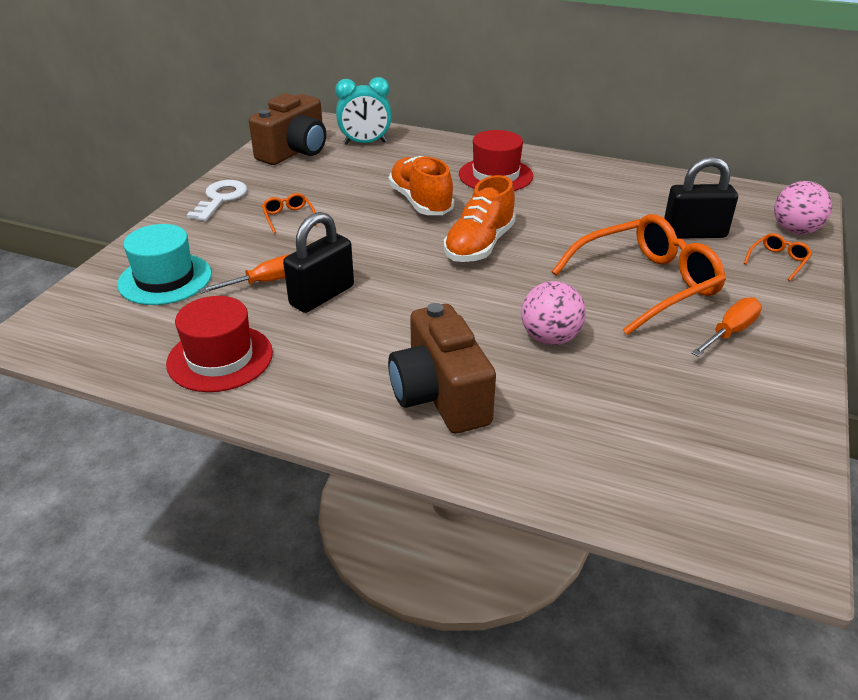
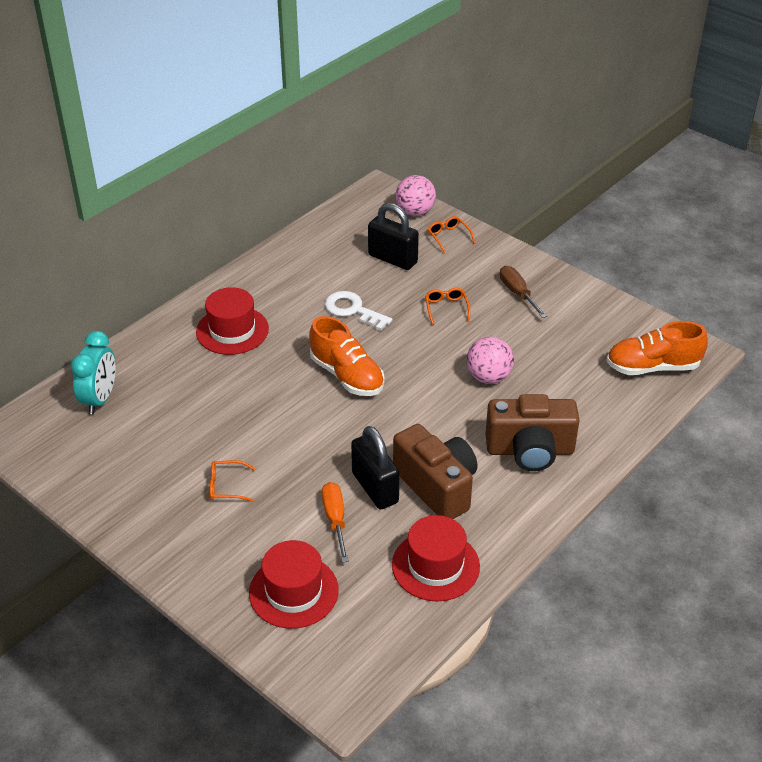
camera: 70 degrees left, 5 degrees up
(165, 279) = (293, 591): turquoise hat -> red hat
(220, 199) = (154, 532): white key -> white key (352, 310)
(295, 152) = (82, 457): brown camera -> brown camera (437, 486)
(420, 202) = (252, 391): orange shoe -> orange shoe (652, 367)
(646, 284) = (446, 308): orange glasses -> orange glasses, size x0.41
(694, 233) = (392, 259): black padlock -> black padlock turned 75 degrees counterclockwise
(730, 332) = (518, 294): orange screwdriver -> brown screwdriver

